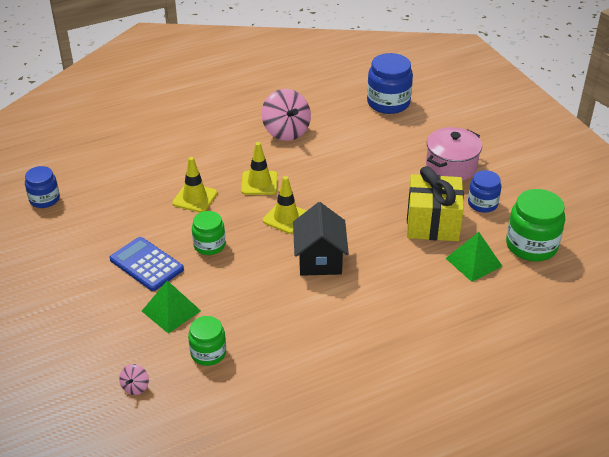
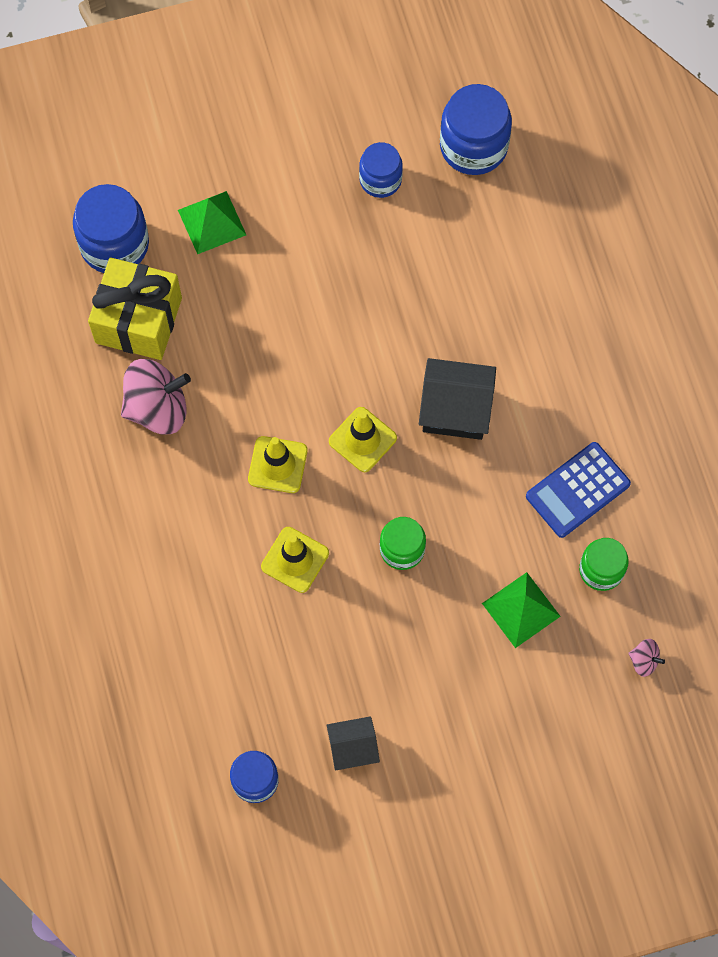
camera: 80 degrees left, 30 degrees up
(65, 239) = (353, 748): none -> black house
(146, 264) = (426, 636): blue calculator -> blue calculator (577, 490)
(432, 223) = (408, 253): yellow gift -> yellow gift (138, 320)
(451, 166) = (292, 197): pink pot -> none
(473, 262) = (492, 223): green pyramid -> green pyramid (212, 222)
(531, 245) = (473, 146): green jar -> blue jar

